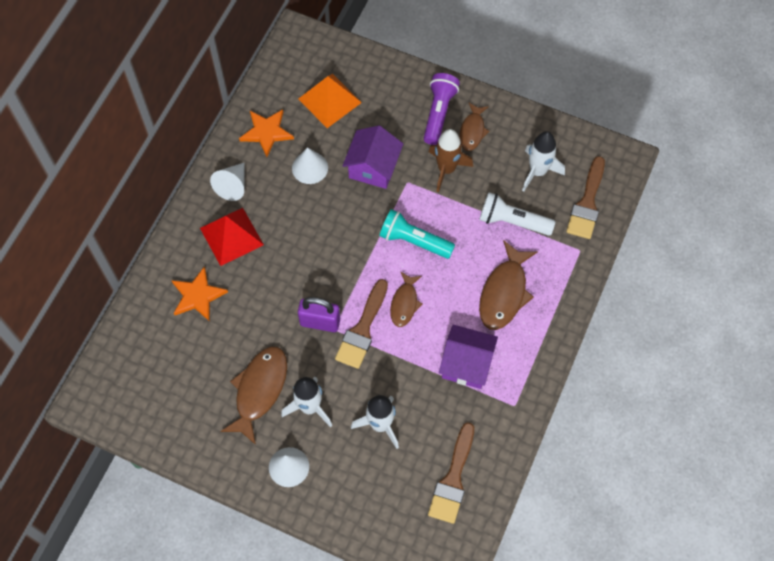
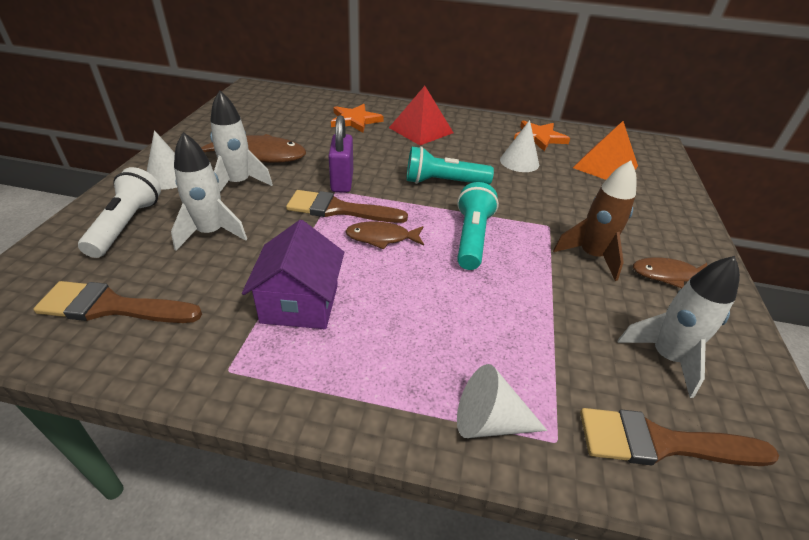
camera: 75 degrees right, 25 degrees down
(233, 186) = (472, 127): white cone -> white cone (489, 421)
(334, 241) = (443, 182): none -> turquoise flashlight
(373, 168) = (549, 199): purple house -> none
(438, 113) = (664, 242): purple flashlight -> none
(504, 293) = (429, 335): brown fish -> none
(512, 221) = (556, 333): white flashlight -> white flashlight (126, 225)

